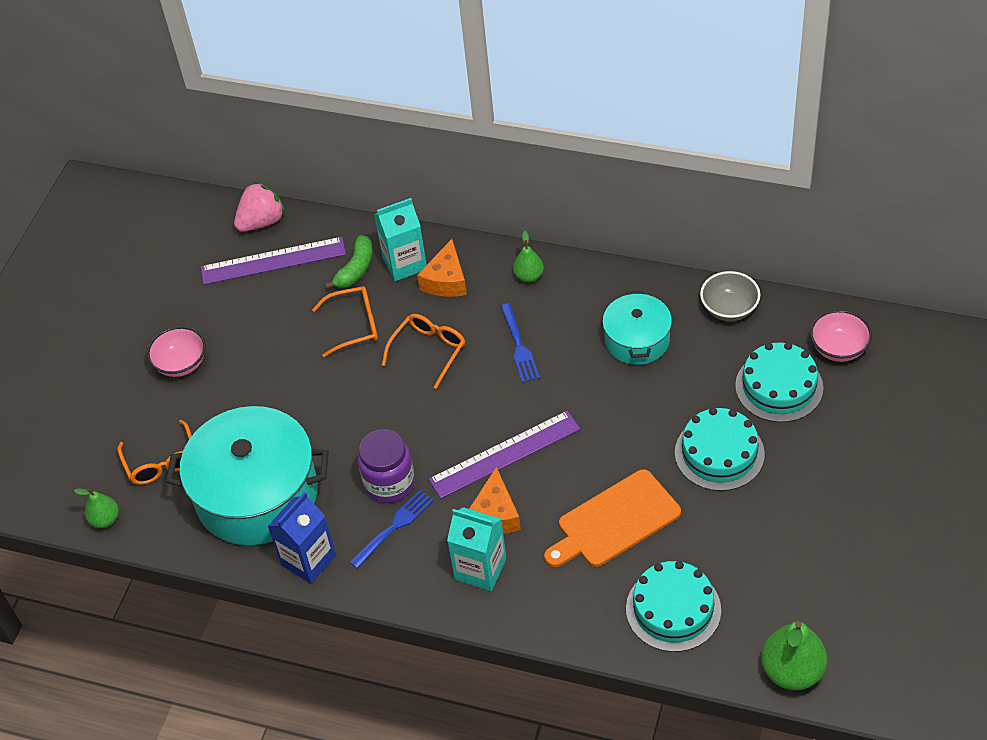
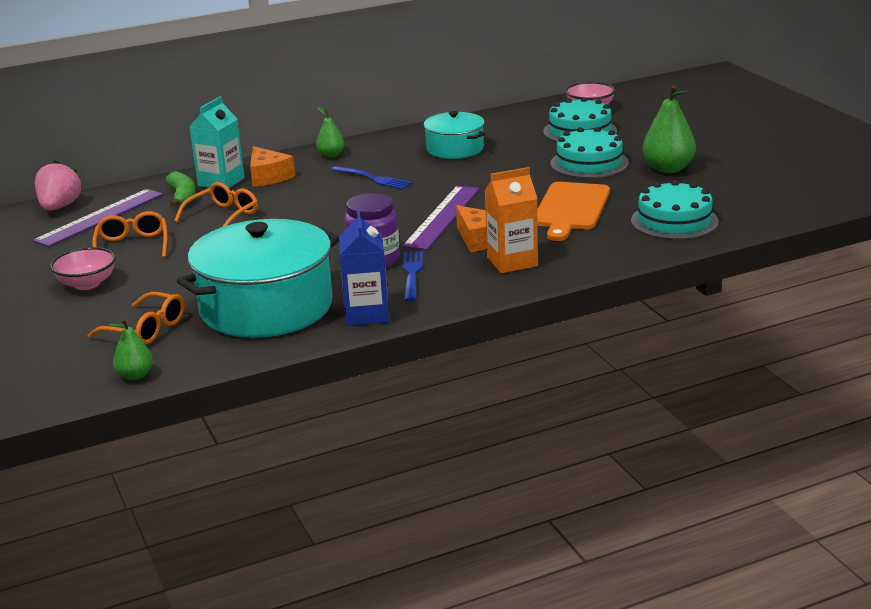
camera: 45 degrees left, 25 degrees down
(428, 351) = (305, 204): orange glasses -> orange glasses (132, 246)
(480, 569) = (512, 262): turquoise carton -> orange carton
(729, 308) = (495, 120): grey bowl -> none
(792, 671) = (790, 209): green pear -> green pear (668, 169)

